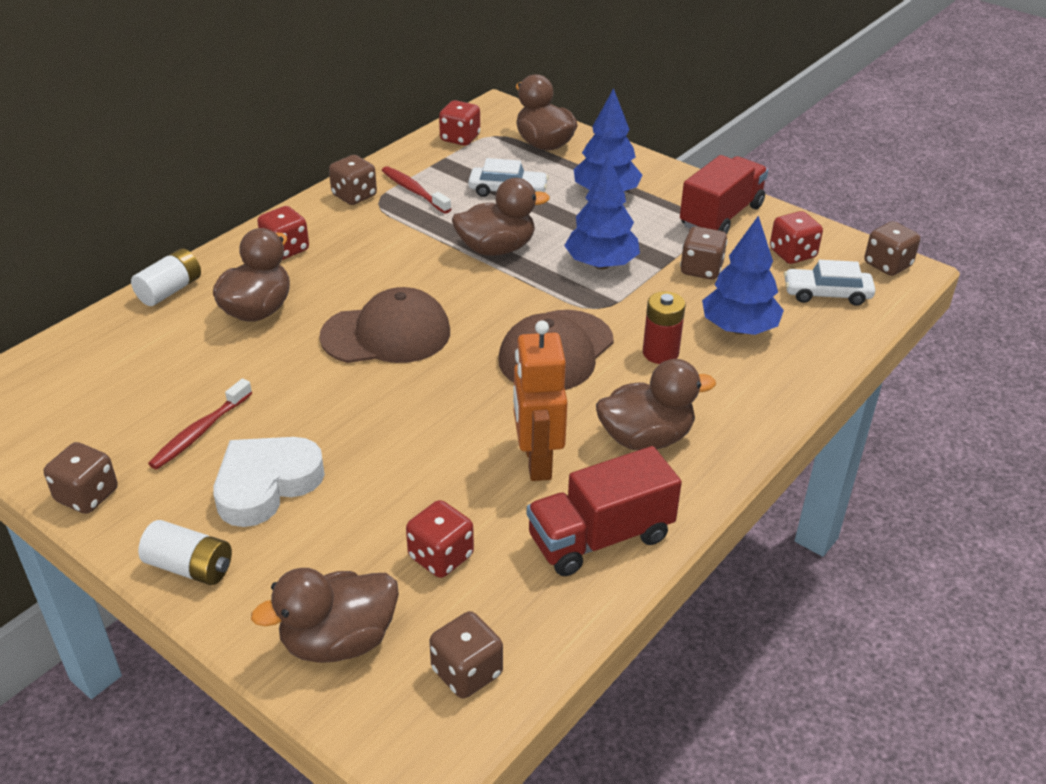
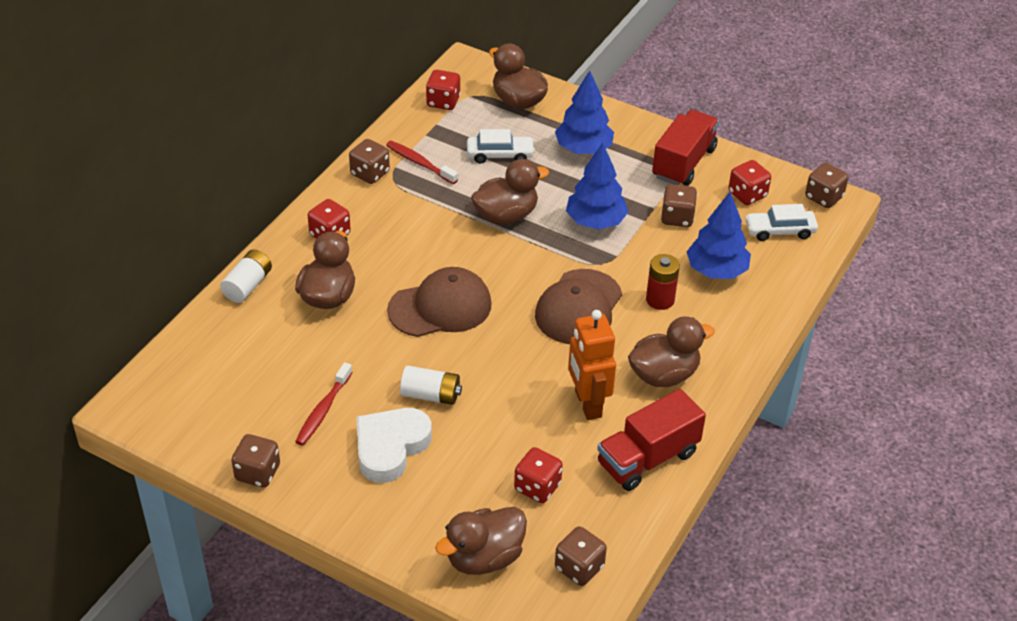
camera: 10 degrees left, 5 degrees up
(190, 567) = (358, 518): white battery -> white battery (431, 395)

